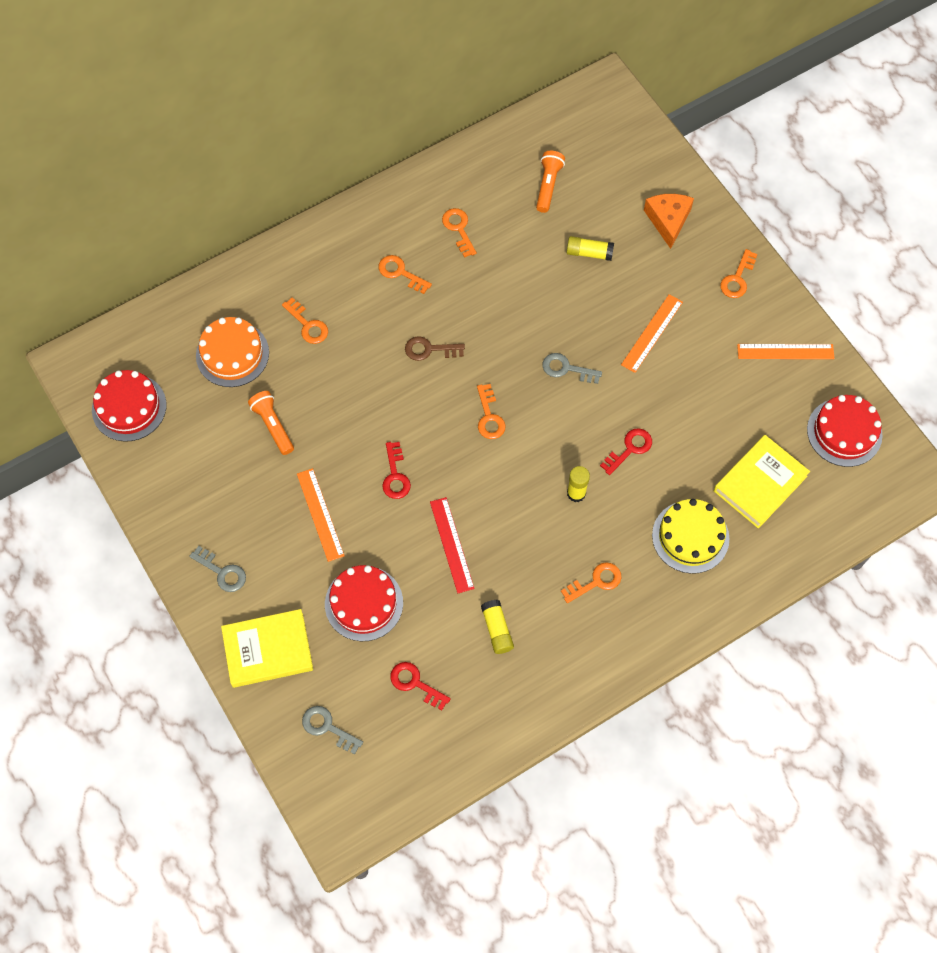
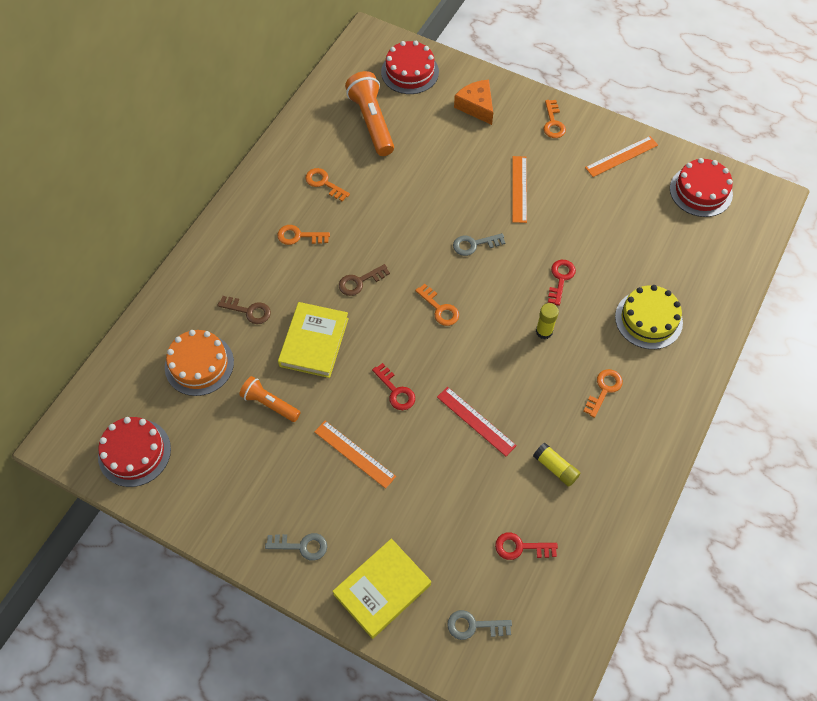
camera: 30 degrees left, 5 degrees down
(307, 325) = (248, 311): orange key -> brown key
(364, 603) = (436, 506): red cake -> red cake (410, 72)
(548, 185) = (372, 122): orange flashlight -> orange flashlight, size x1.65
(589, 253) = (434, 155): yellow glue stick -> none
(760, 483) = (670, 256): yellow book -> yellow book (314, 342)

